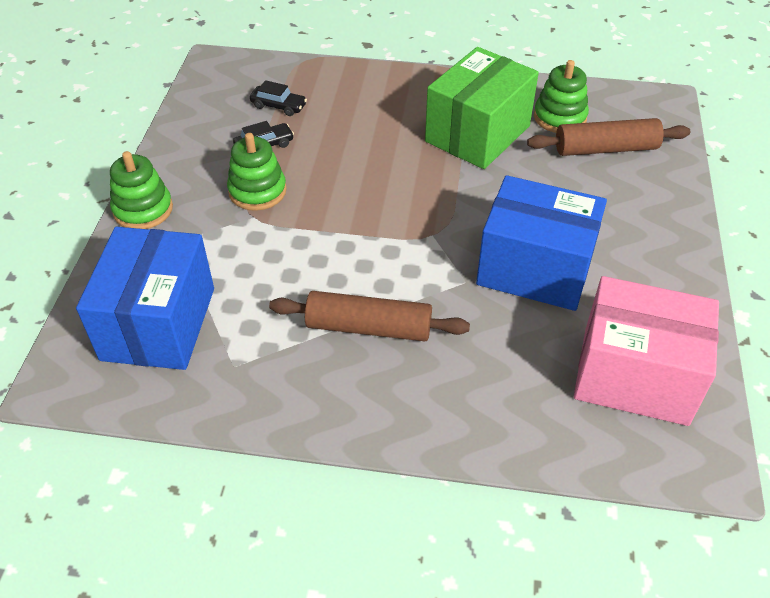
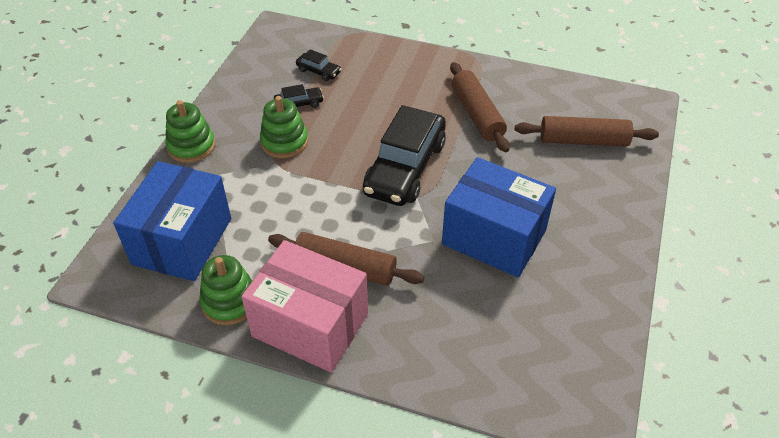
camera: 10 degrees right, 0 degrees up
(410, 203) = (405, 168): none -> black car
(477, 134) = (477, 114): green box -> brown rolling pin
(559, 117) = (551, 108): green stacking toy -> green stacking toy (230, 301)
(635, 376) = (553, 339): pink box -> pink box (310, 325)

